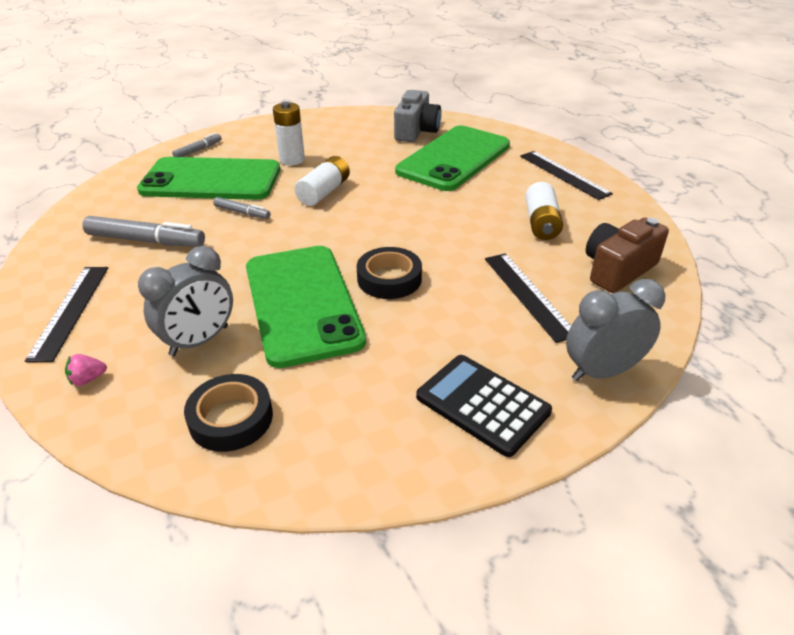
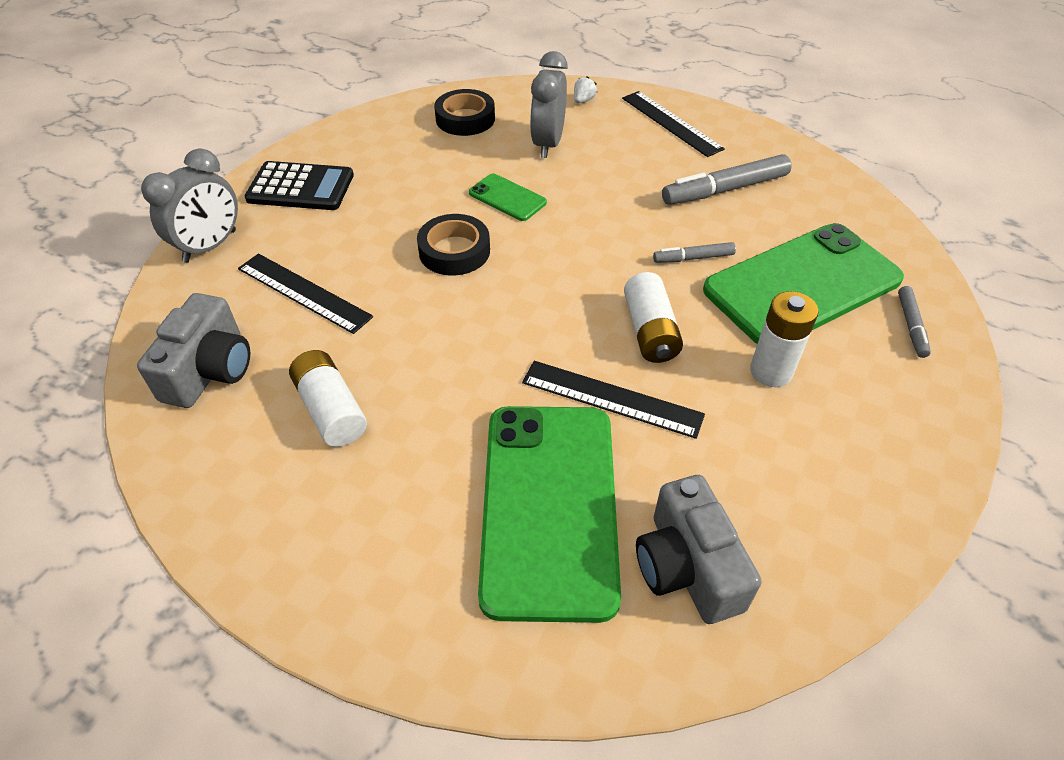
camera: 145 degrees right, 10 degrees up
(88, 379) = (583, 100): pink strawberry -> white strawberry
(302, 303) = (507, 198): green phone -> green phone, size x0.44
(564, 174) = (338, 559): black ruler -> black ruler (611, 399)
(617, 270) = (210, 370): brown camera -> grey camera

